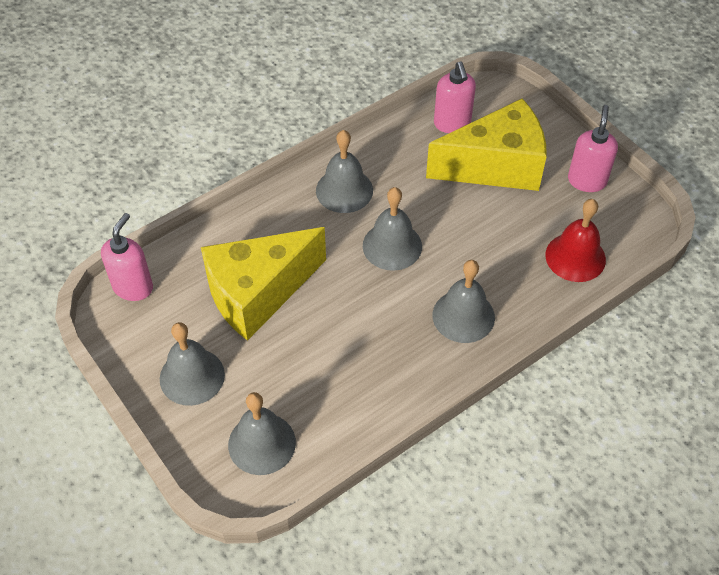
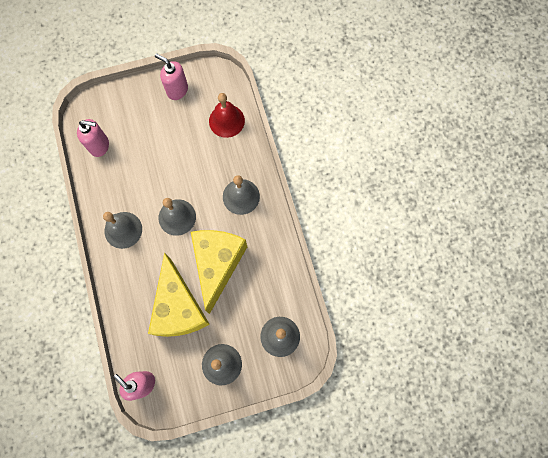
camera: 70 degrees left, 20 degrees up
(496, 166) = (144, 135): yellow cheese -> yellow cheese (218, 264)

